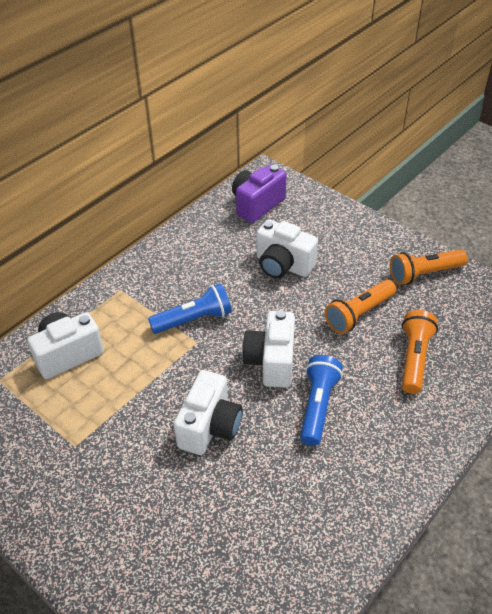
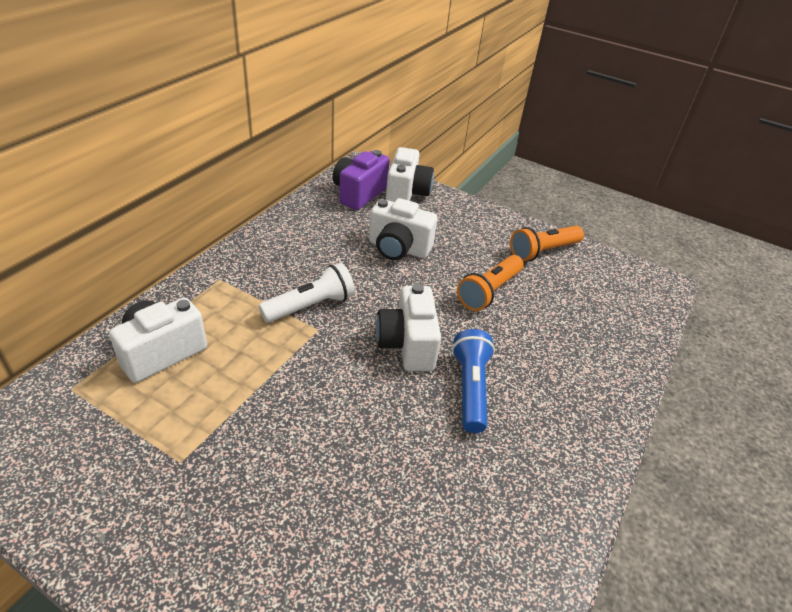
camera: 15 degrees left, 5 degrees down
(194, 319) = (311, 305): blue flashlight -> white flashlight
(210, 427) = (350, 422): white camera -> white camera (406, 193)
(414, 358) = (558, 331): orange flashlight -> none

